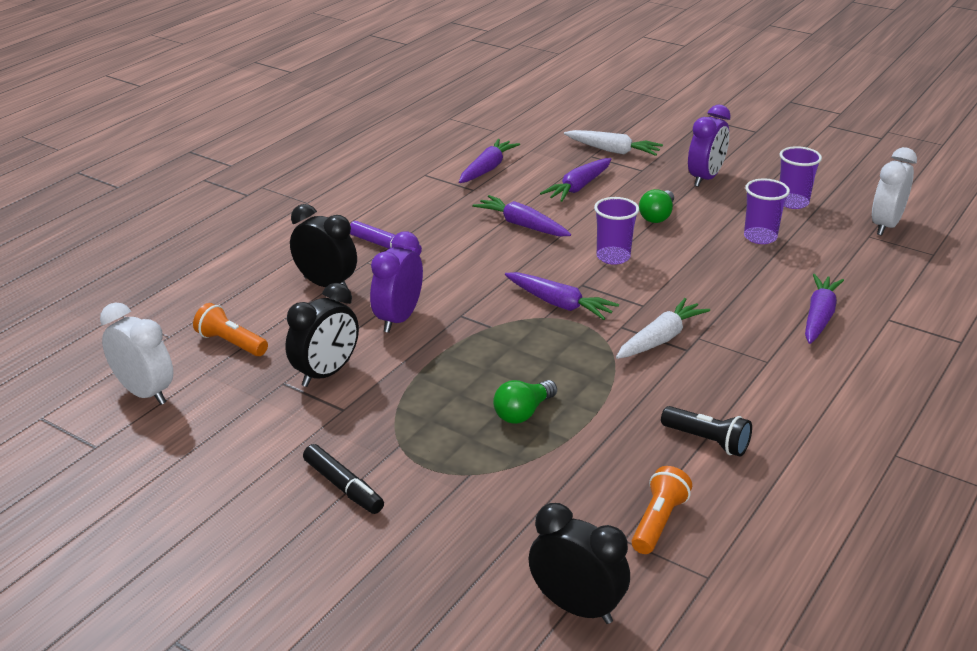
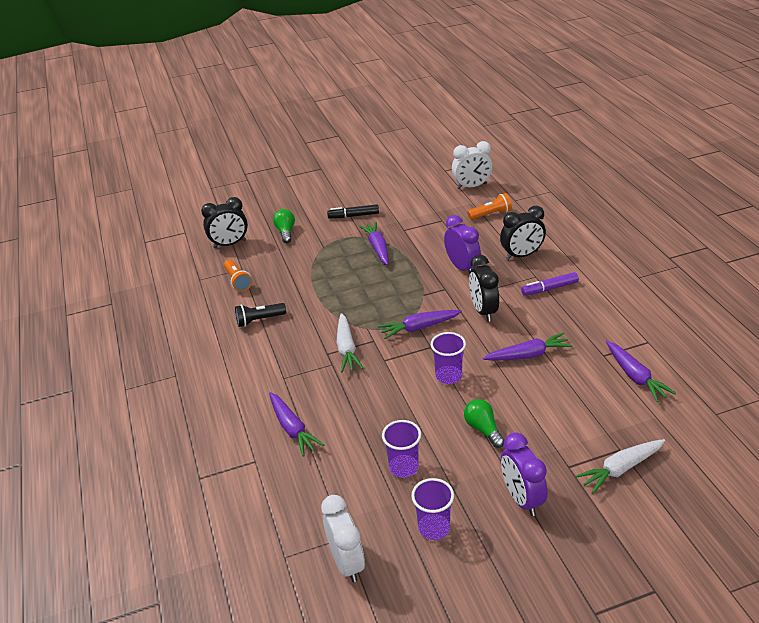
camera: 130 degrees right, 5 degrees up
(326, 373) = (436, 233): black clock -> black clock (483, 311)
(523, 412) = (343, 276): green light bulb -> green light bulb (285, 232)
(578, 187) = (565, 411): purple carrot -> purple carrot (377, 248)

